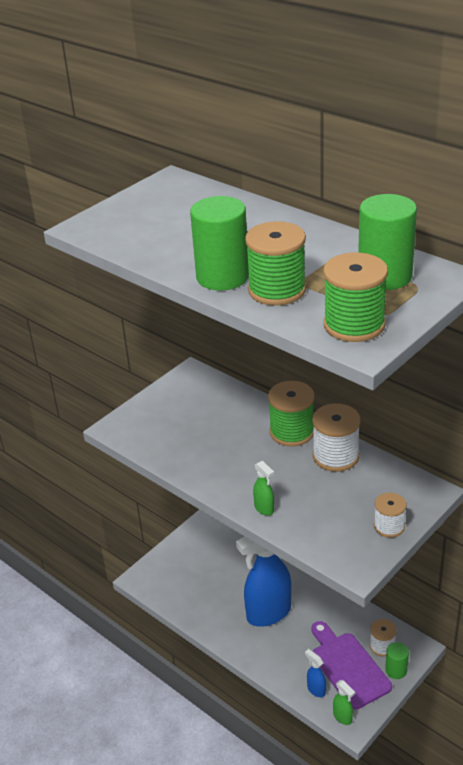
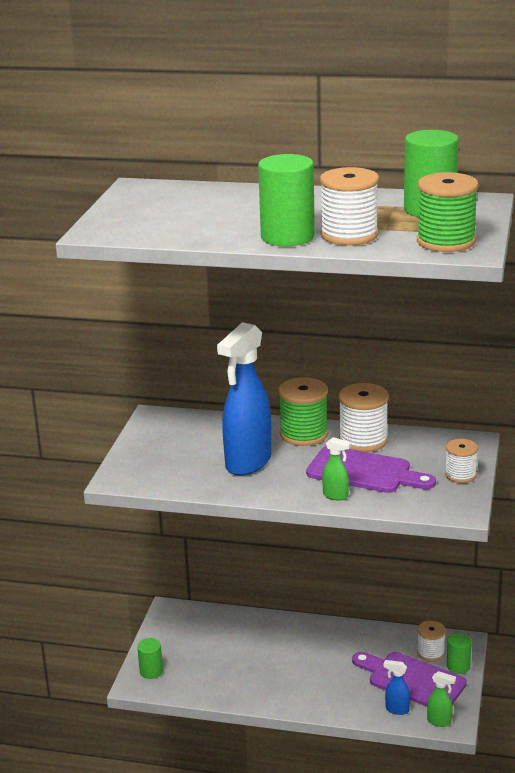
camera: 30 degrees left, 10 degrees down
(157, 572) = (151, 671): none -> green cylinder
(268, 614) = (299, 666): blue spray bottle -> blue spray bottle (248, 463)
(277, 290) = (349, 235): green spool -> white spool
(309, 491) = (364, 471): none -> purple cutting board

